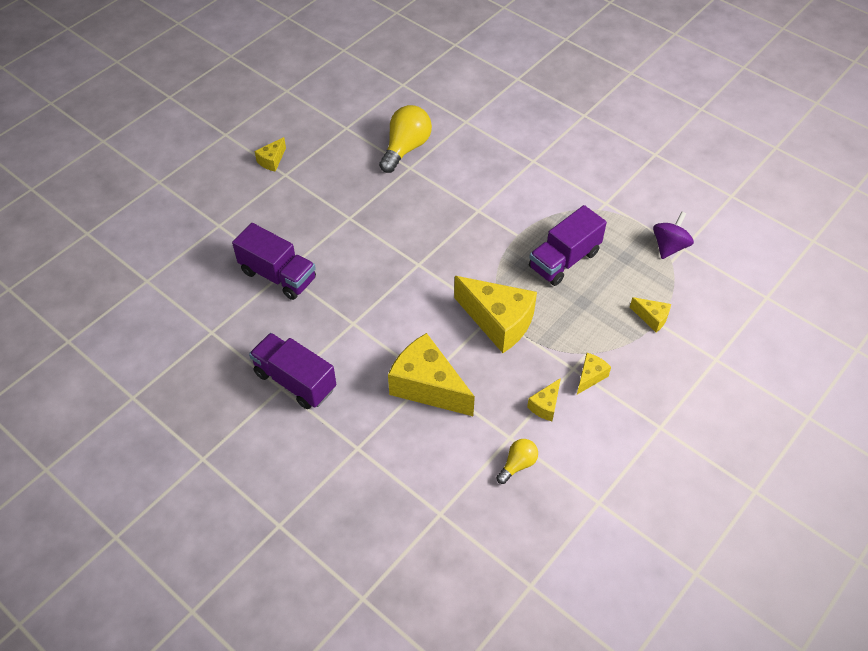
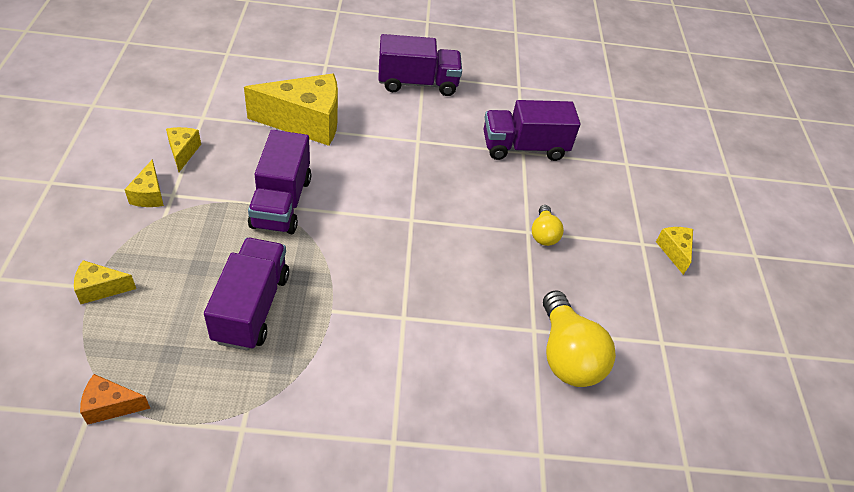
camera: 135 degrees right, 5 degrees down
(498, 322) = (281, 202): yellow cheese -> purple truck
(517, 464) = (182, 102): yellow light bulb -> yellow light bulb (543, 234)
(669, 246) = (111, 406): purple spinning top -> orange cheese

